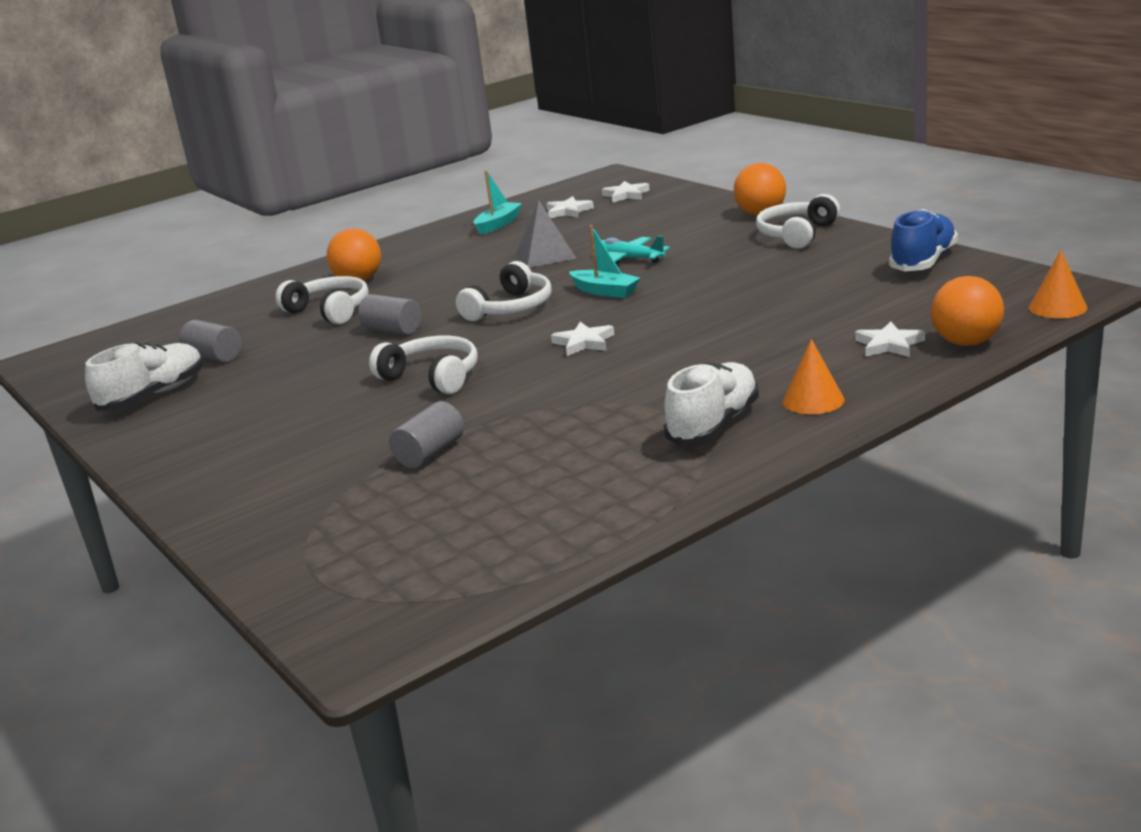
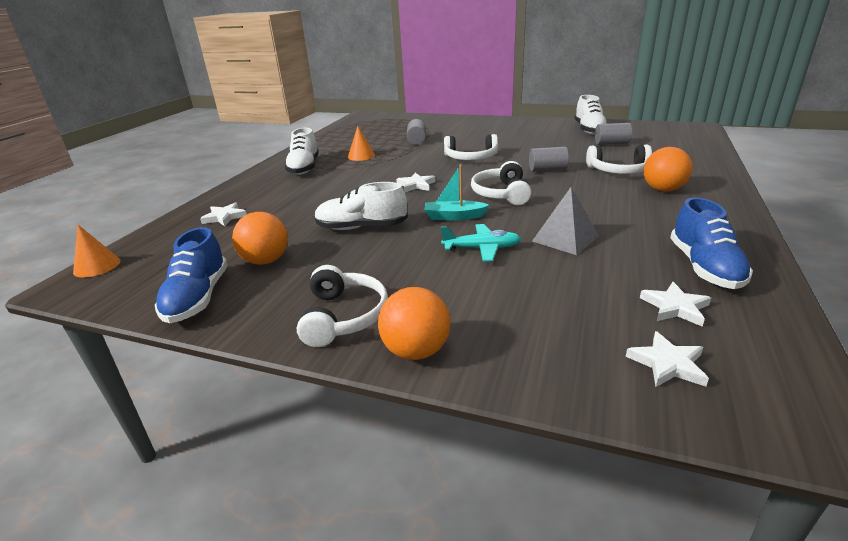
camera: 145 degrees right, 5 degrees up
(498, 224) = (704, 267): turquoise boat -> blue shoe
(718, 298) = (361, 227): none -> white shoe
(813, 400) = (261, 184): orange cone -> orange cone (361, 156)
(966, 343) = (174, 227): orange ball -> orange ball (266, 261)

